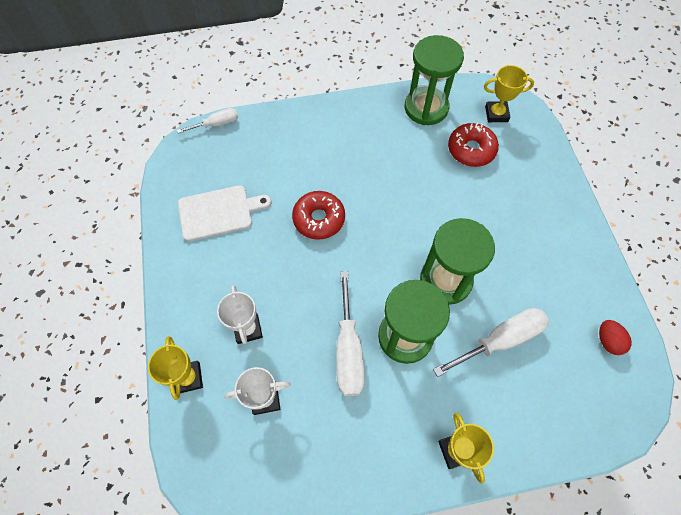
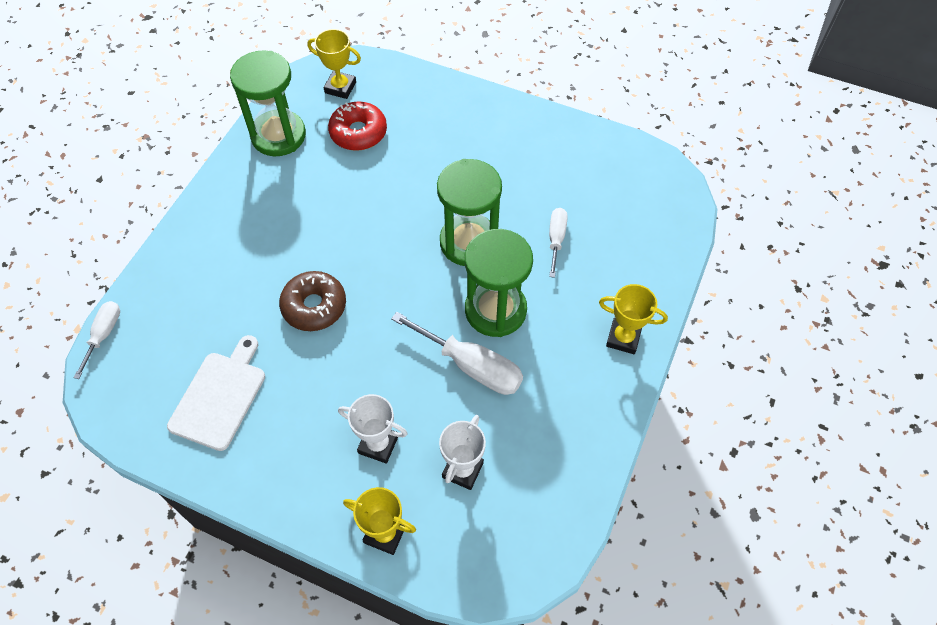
camera: 55 degrees left, 5 degrees down
(319, 219) = (314, 306): red donut -> brown donut
(496, 114) = (340, 87): yellow trophy -> yellow trophy turned 75 degrees clockwise
(500, 340) = (556, 239): white screwdriver -> white screwdriver, size x0.59
(607, 341) = (615, 165): red egg -> none

